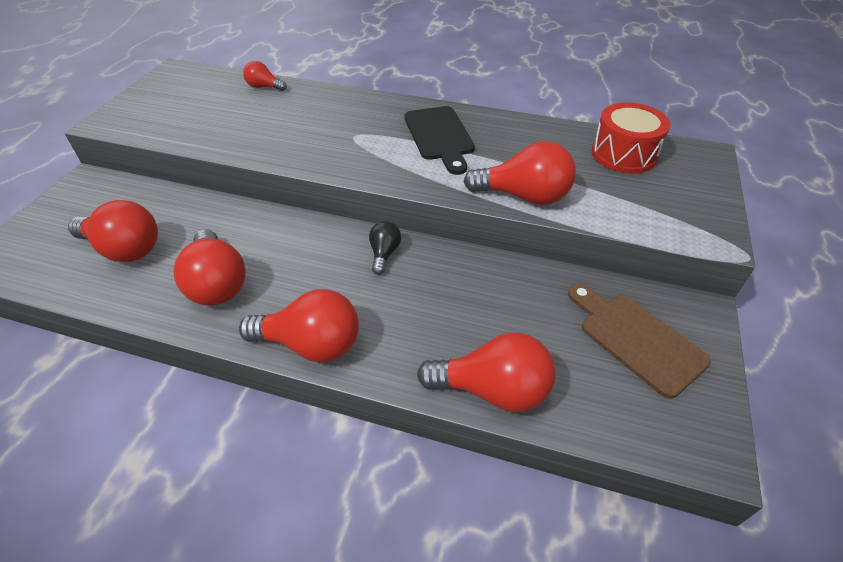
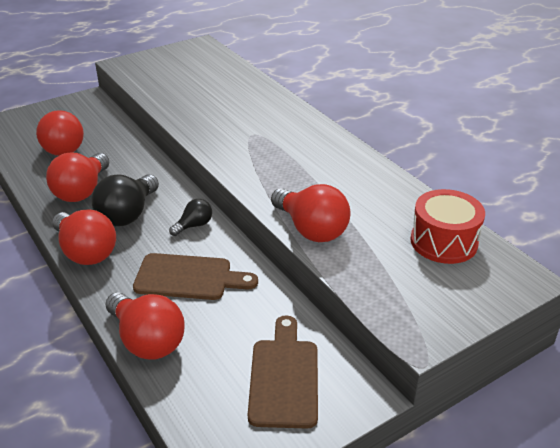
camera: 40 degrees right, 10 degrees down
(264, 87) = (241, 76): red light bulb -> none
(303, 279) = (128, 214): none -> black light bulb
(440, 136) = (313, 161): black cutting board -> none
(446, 305) = (189, 277): none -> brown cutting board

